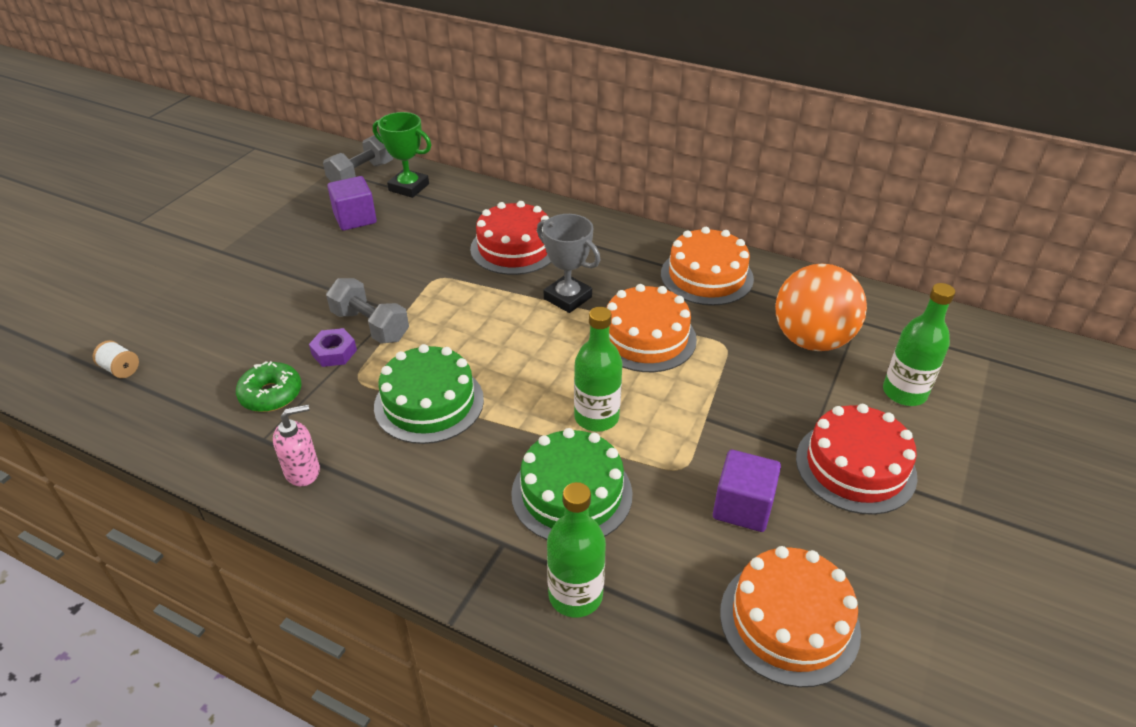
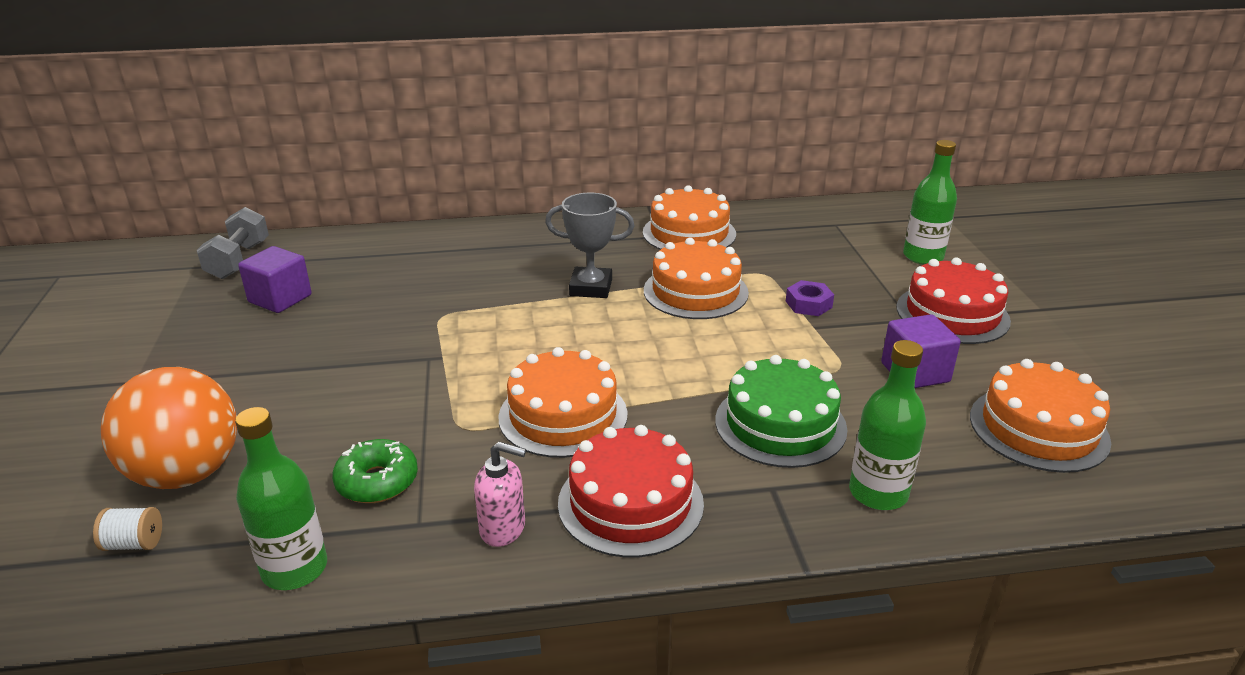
camera: 35 degrees left, 10 degrees down
(303, 471) = (503, 529): pink soap dispenser -> pink soap dispenser turned 75 degrees clockwise
(334, 352) = (405, 416): purple nut -> purple nut (808, 304)
(370, 326) = (418, 379): grey dumbbell -> none
(408, 187) = (311, 255): green trophy -> none
(429, 403) = (563, 415): green cake -> orange cake
(514, 248) = (491, 268): red cake -> red cake (630, 503)
(596, 417) = (729, 362): green bottle -> green bottle (295, 569)
(811, 340) = (821, 247): orange ball -> orange ball (187, 473)

